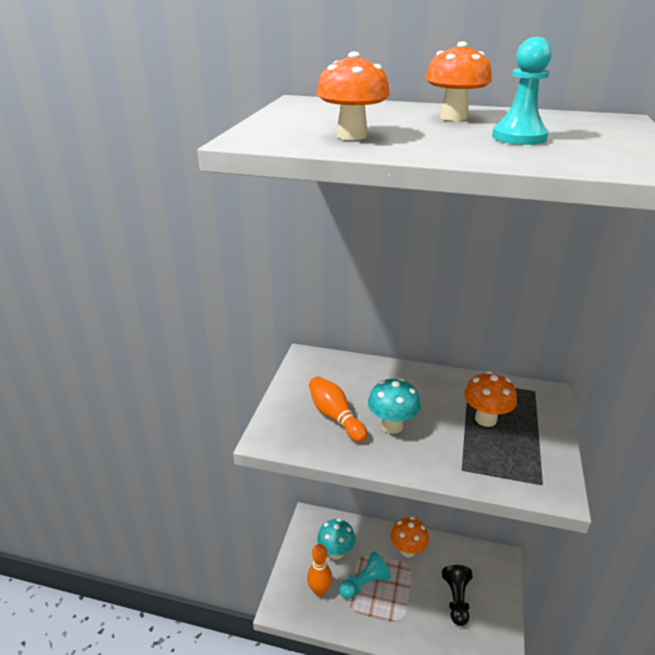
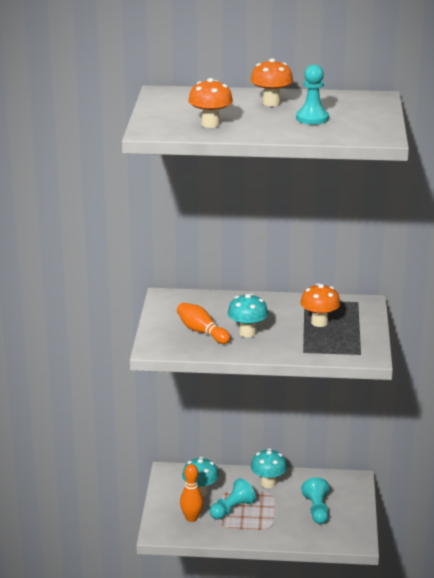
camera: 10 degrees left, 5 degrees down
(407, 550) = (268, 483): orange mushroom -> turquoise mushroom
(456, 600) = (317, 510): black pawn -> turquoise pawn

